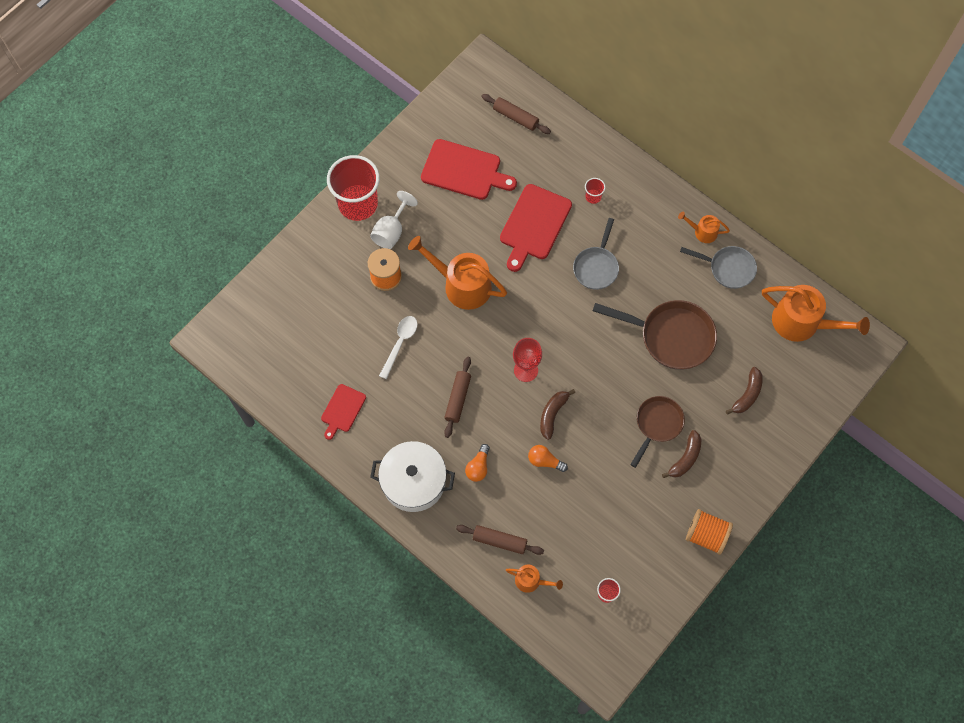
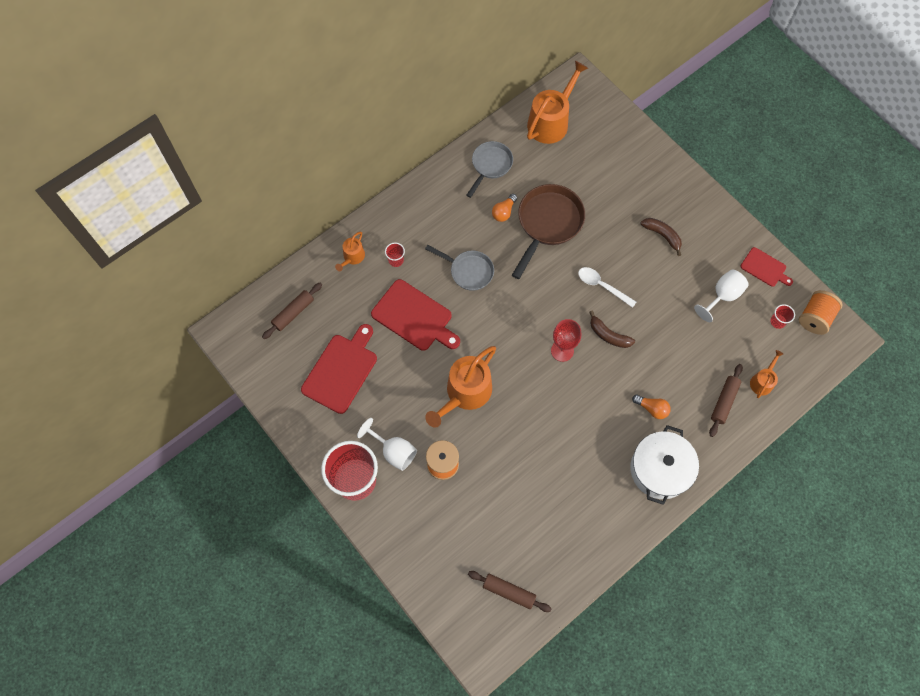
camera: 80 degrees left, 0 degrees up
(342, 410) = (579, 527): red cutting board -> red cutting board (765, 268)
(400, 343) = (517, 461): white spoon -> white spoon (602, 286)
(457, 399) = (582, 416): brown rolling pin -> brown rolling pin (508, 592)
(545, 461) = (652, 350): orange light bulb -> orange light bulb (504, 212)
(624, 530) = (722, 296): none -> white goblet
(657, 424) = (629, 251): brown pan -> none
(703, 232) = (451, 177): orange watering can -> orange watering can (352, 257)
(706, 535) = (732, 234): orange spool -> orange spool (814, 318)
(747, 395) = (610, 176): brown banana -> none

